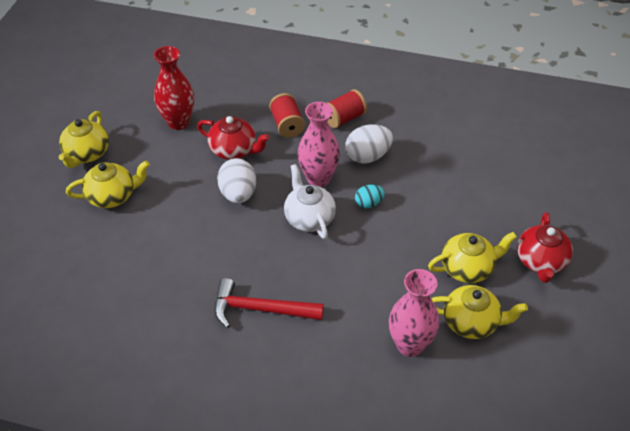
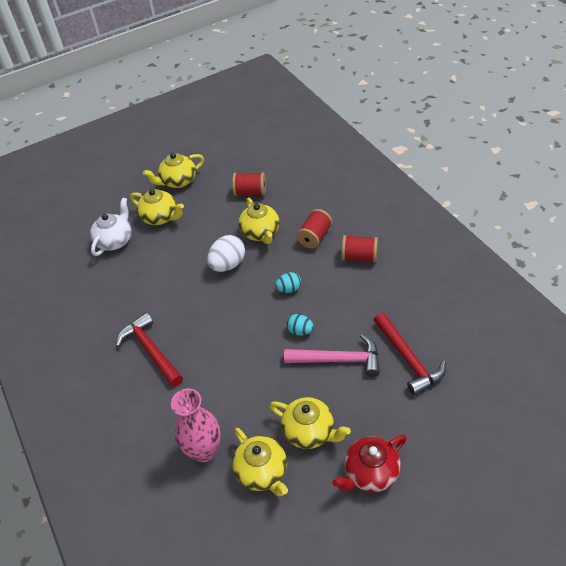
camera: 50 degrees right, 0 degrees up
(178, 122) = (250, 192): red vase -> red spool
(234, 150) = (260, 233): red teapot -> yellow teapot
(309, 218) = (250, 312): white teapot -> white teapot (115, 240)
(318, 178) = (289, 289): pink vase -> turquoise egg
(367, 156) = (341, 296): white egg -> none
(424, 203) = (338, 360): none -> pink hammer
(470, 168) = (408, 358): none -> red hammer

